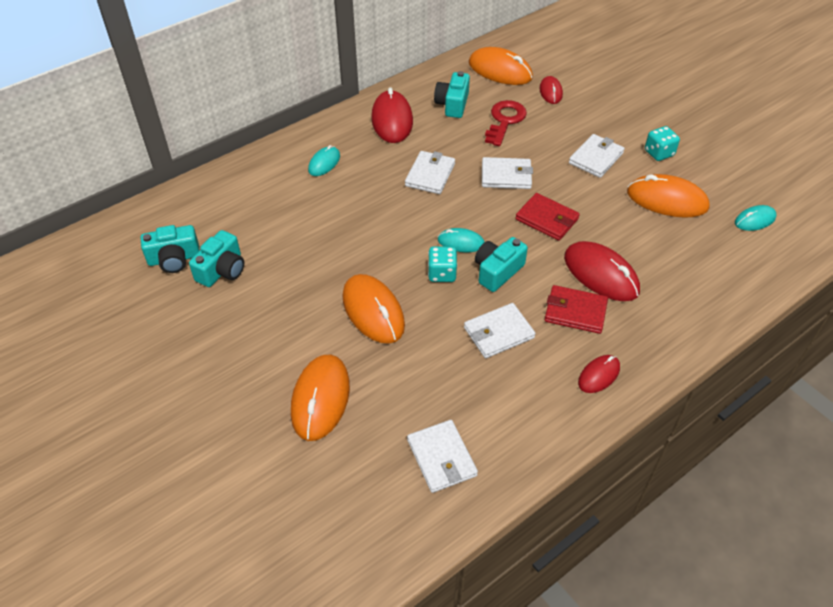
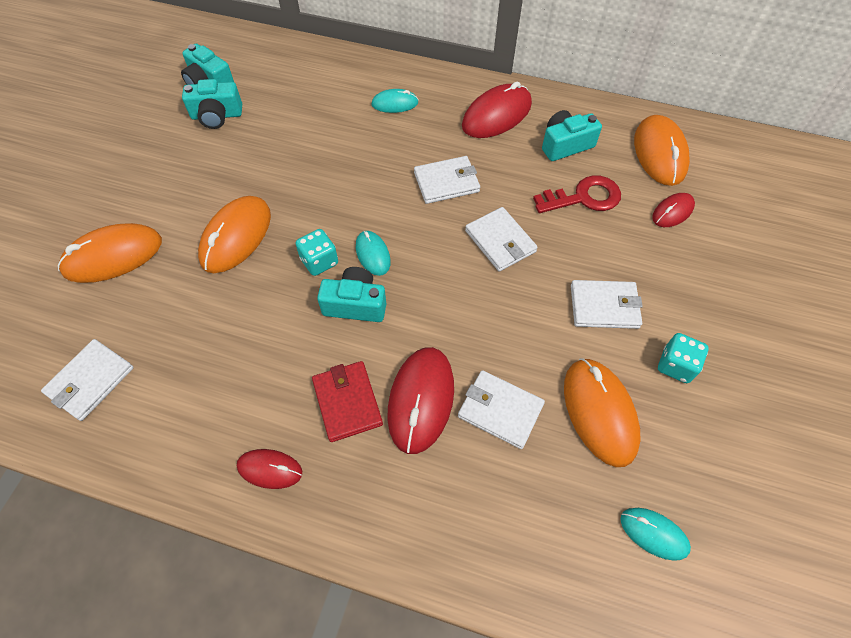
camera: 55 degrees right, 10 degrees up
(498, 333) = (272, 347): white wallet -> white wallet (500, 410)
(547, 219) = (465, 309): red wallet -> none

